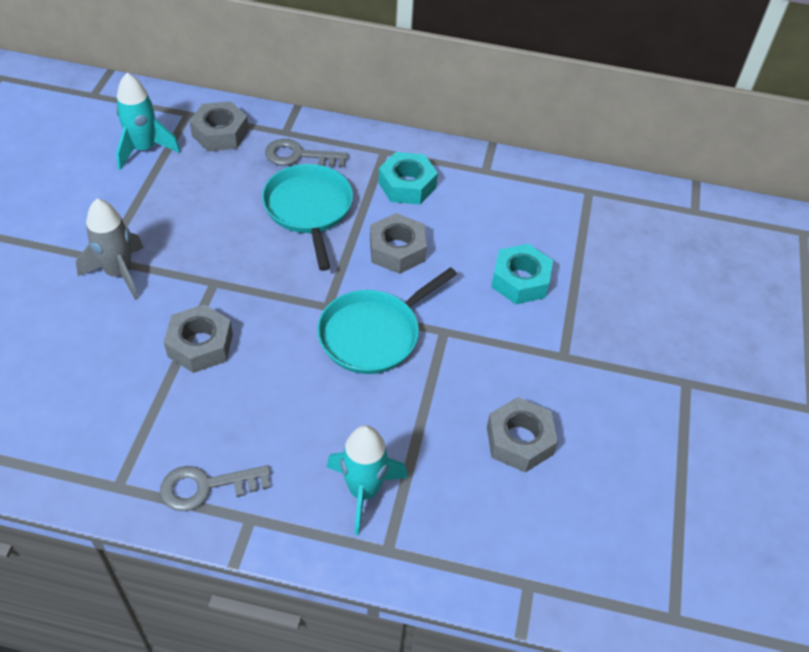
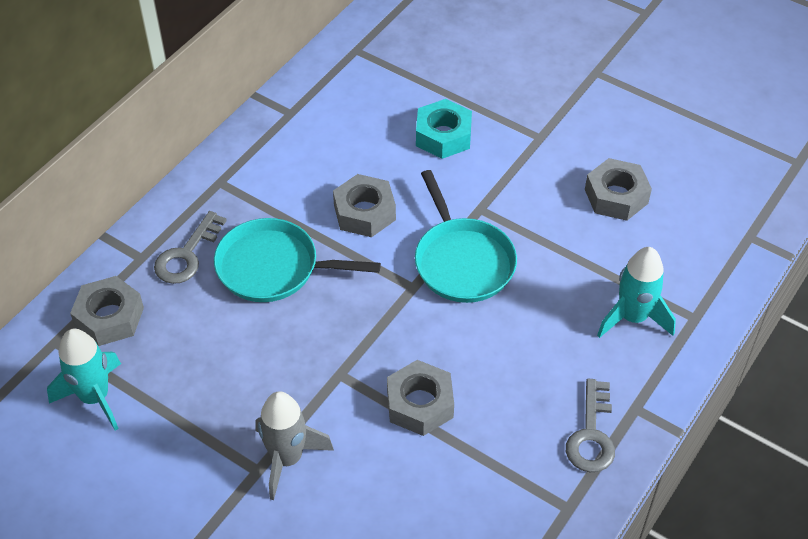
camera: 65 degrees left, 0 degrees up
(407, 185) = (279, 178): turquoise nut -> none

